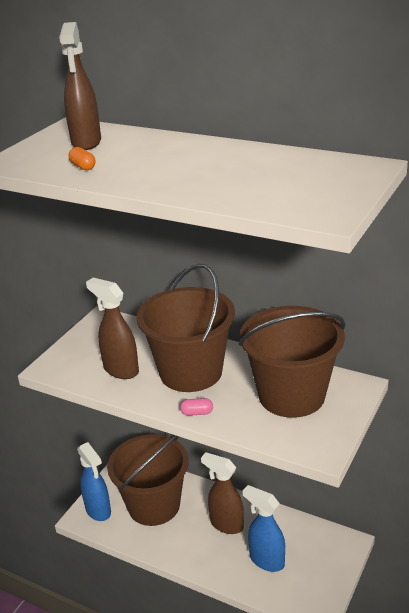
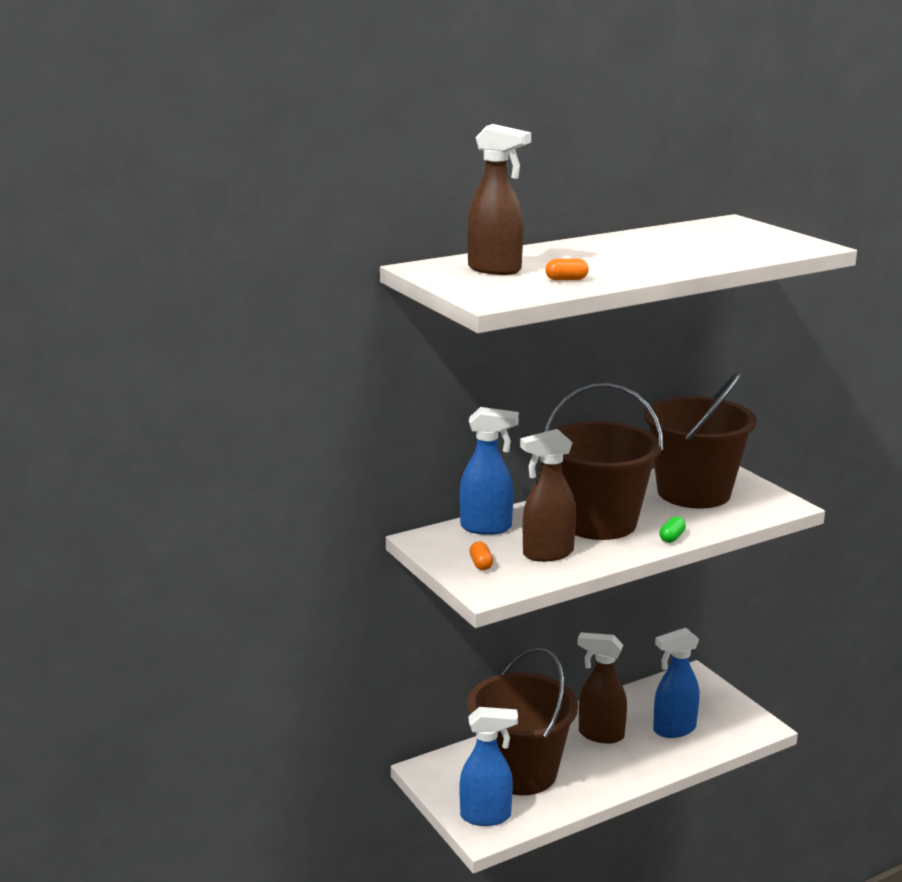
camera: 60 degrees left, 10 degrees down
(84, 351) = (481, 564): none -> orange capsule
(139, 333) = (487, 528): none -> blue spray bottle
(197, 413) = (672, 537): pink capsule -> green capsule
(226, 524) = (600, 735): brown spray bottle -> brown spray bottle turned 45 degrees clockwise

